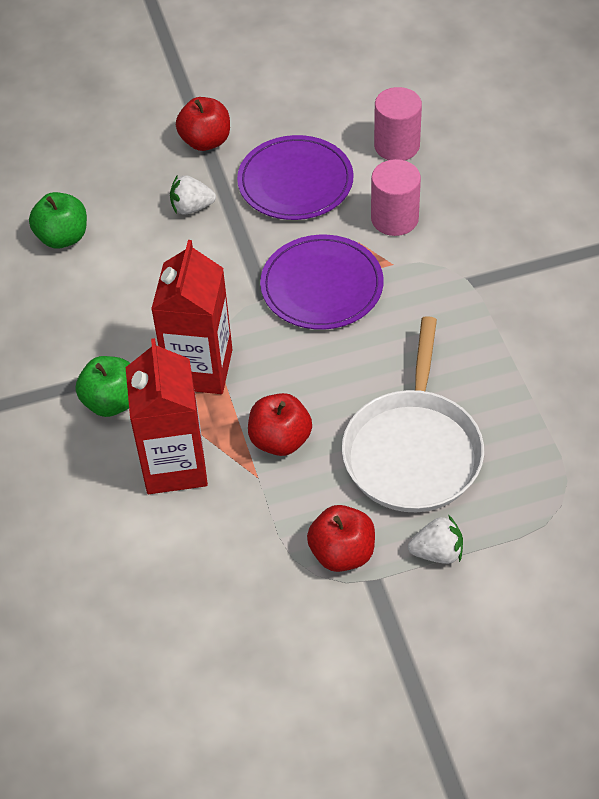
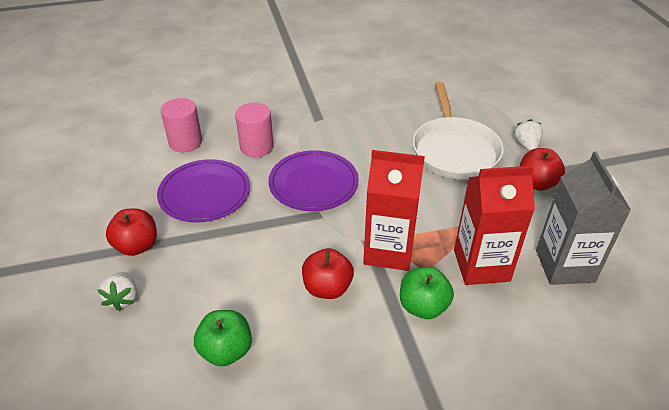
camera: 90 degrees left, 10 degrees down
(173, 561) = (564, 266): none -> grey carton
(191, 207) = (214, 255): white strawberry -> white strawberry (123, 298)
(280, 440) = (452, 208): red apple -> red apple (327, 288)
(413, 451) = (454, 150): white pan -> white pan turned 75 degrees clockwise

